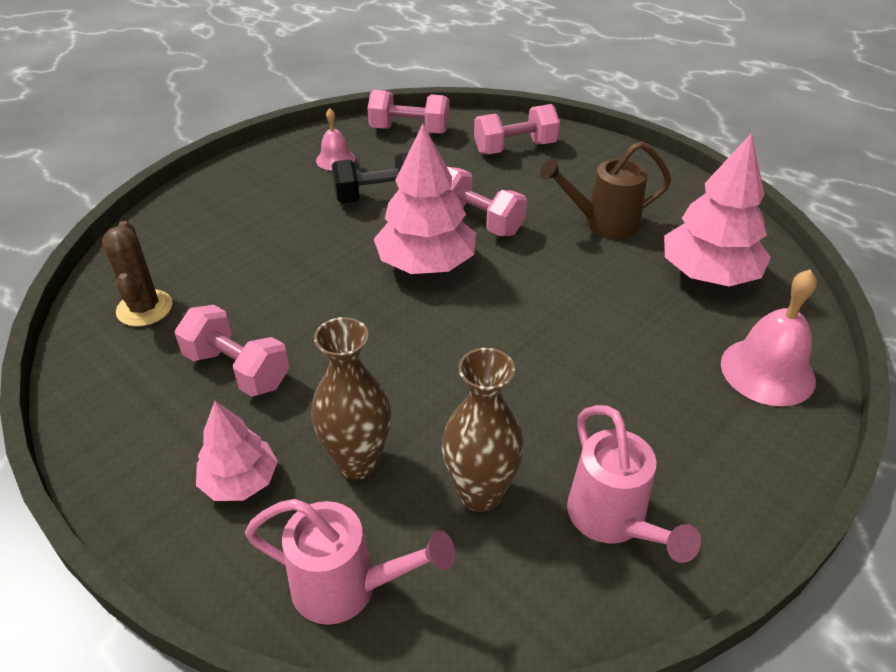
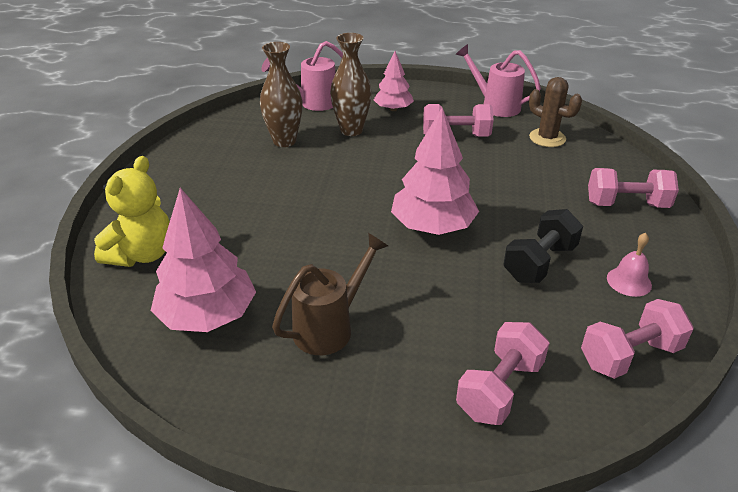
camera: 145 degrees right, 5 degrees down
(478, 221) = (436, 278): pink dumbbell -> pink dumbbell (626, 204)
(612, 520) = (214, 154): pink watering can -> pink watering can (495, 106)
(767, 371) = (142, 254): pink bell -> yellow teddy bear

